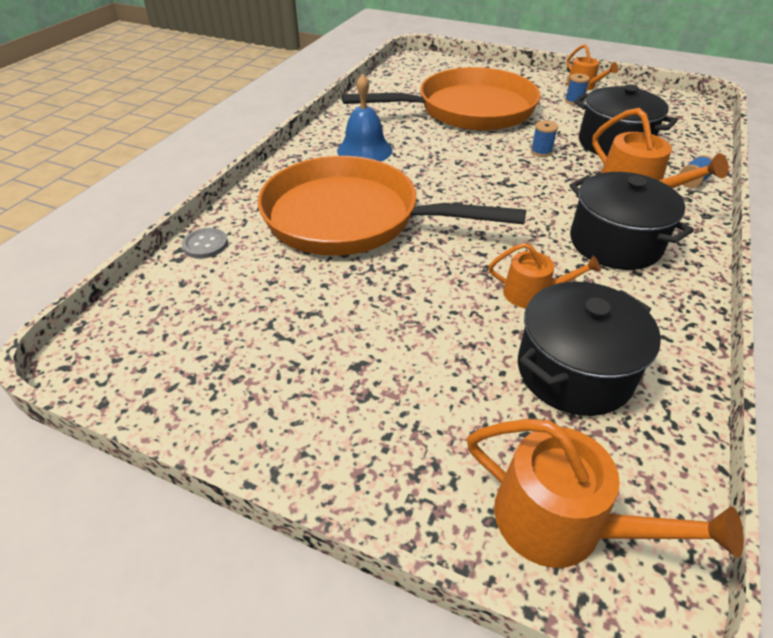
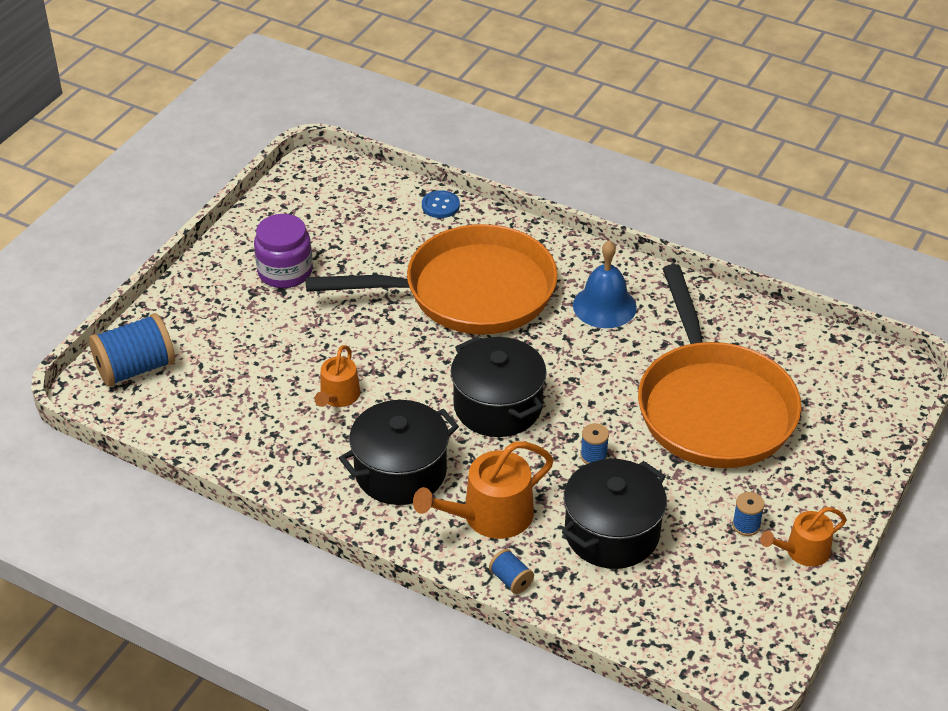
camera: 95 degrees right, 0 degrees up
(205, 244) = (440, 205): grey button -> blue button
(321, 366) = (285, 272): none -> purple jar
(351, 218) = (469, 292): orange pan -> orange pan turned 60 degrees clockwise
(562, 522) = (135, 368): orange watering can -> blue spool
(574, 371) = (247, 402): black pot -> black pot (498, 406)

